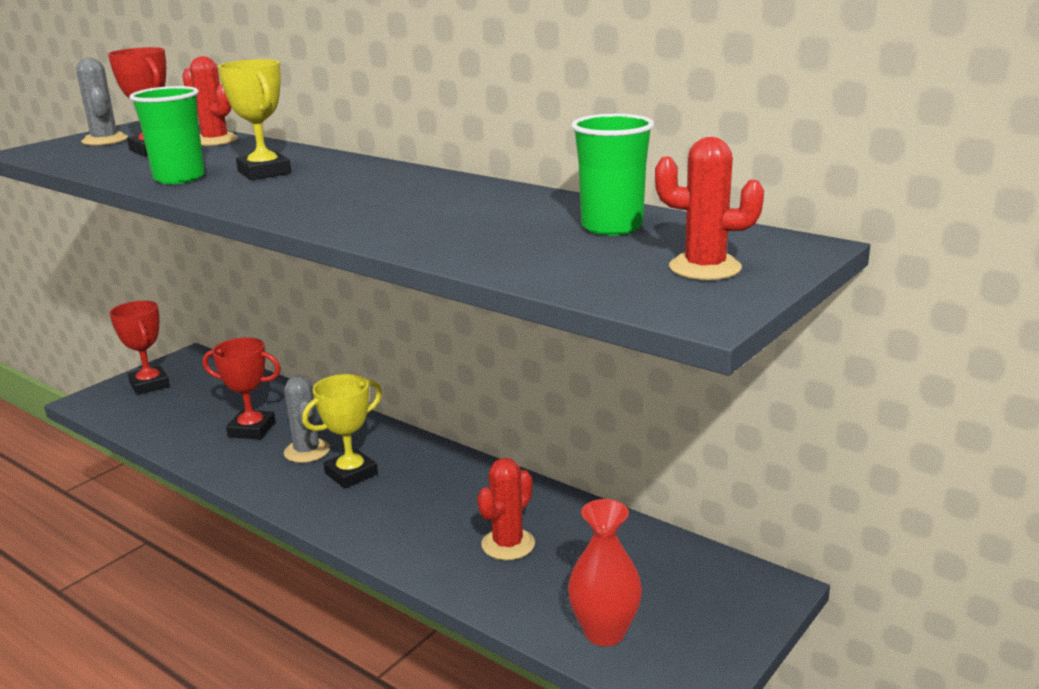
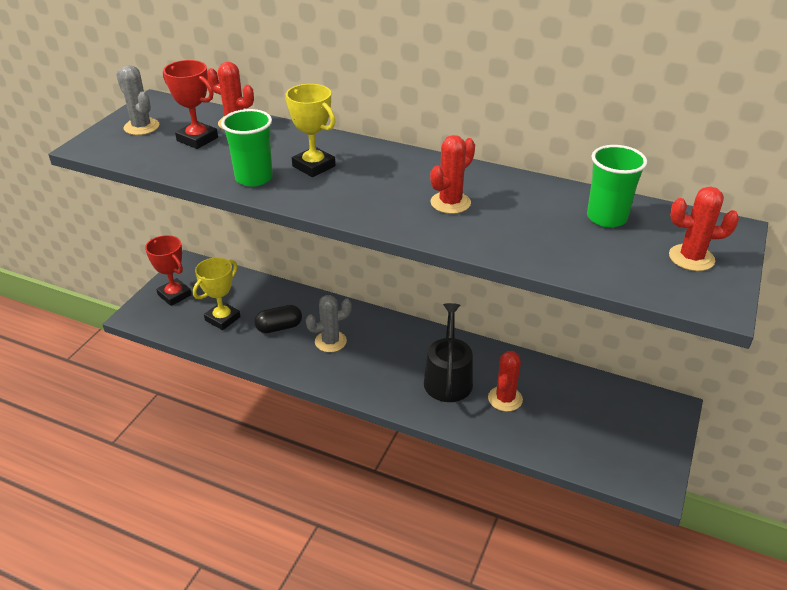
camera: 15 degrees left, 15 degrees up
(252, 429) = (279, 327): red trophy -> black capsule
(307, 451) = (330, 341): grey cactus -> grey cactus turned 75 degrees counterclockwise
(351, 474) = (372, 357): yellow trophy -> yellow trophy (222, 318)
(402, 206) = (450, 203): none -> red cactus
(440, 510) = (448, 378): none -> black watering can
(604, 632) = (593, 454): red vase -> none

